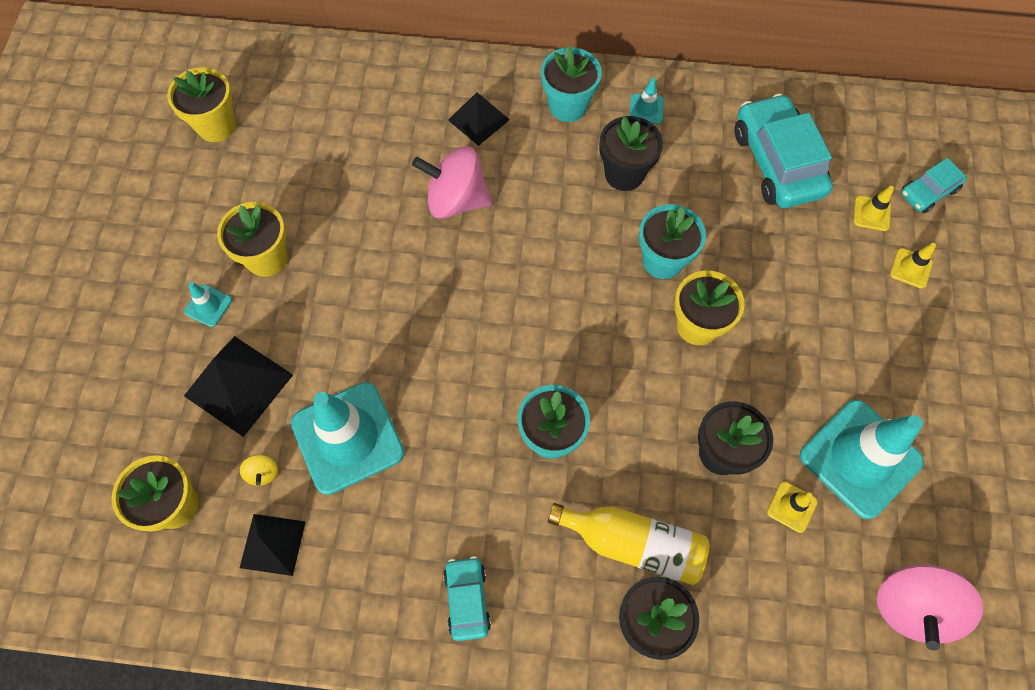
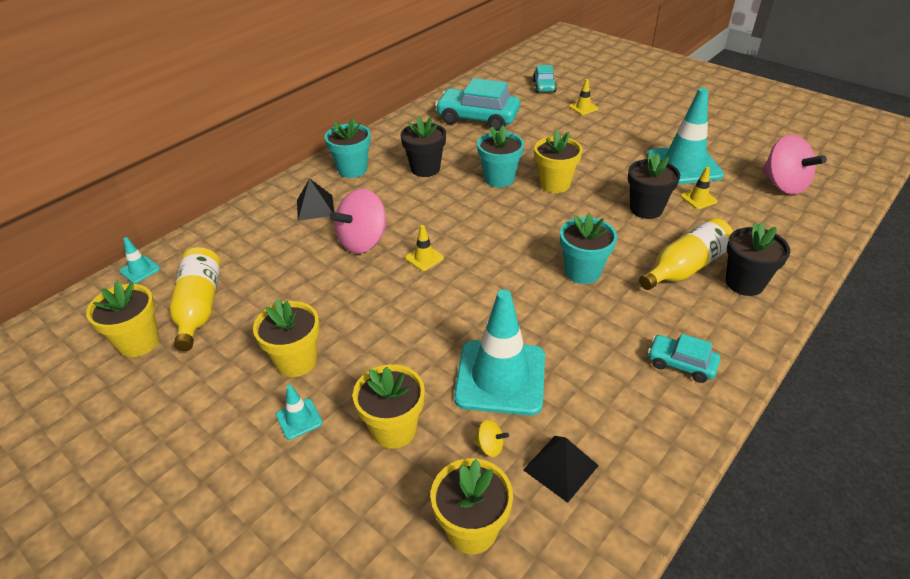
camera: 55 degrees left, 25 degrees down
(238, 385) = (394, 429): black pyramid -> yellow flower pot
(281, 135) = (199, 307): none -> yellow bottle
(646, 109) = (391, 144): turquoise traffic cone -> turquoise traffic cone (140, 270)
(871, 213) = (540, 105): yellow traffic cone -> yellow traffic cone (424, 258)

